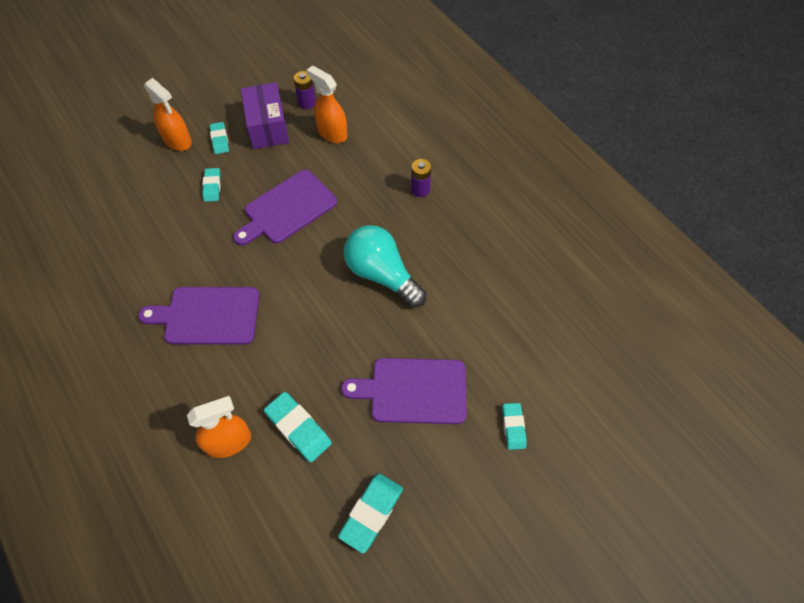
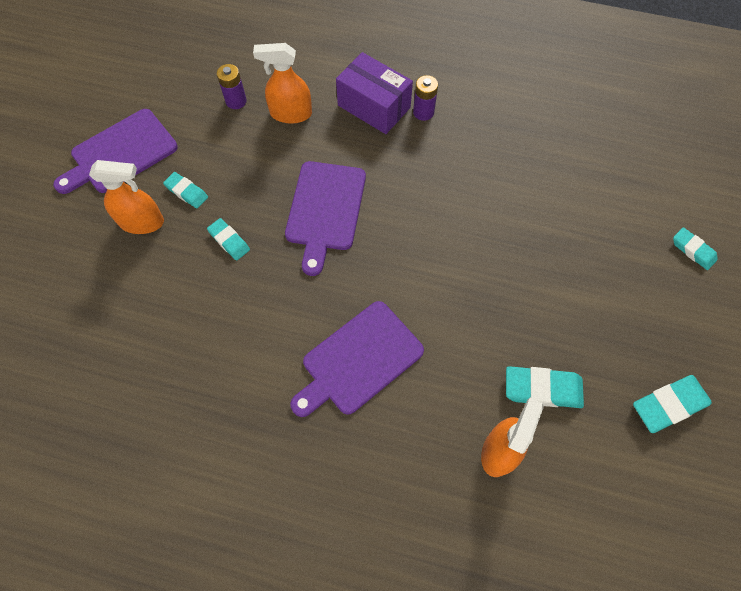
camera: 40 degrees left, 5 degrees up
(268, 127) = (222, 148): purple box -> purple box (374, 106)
(371, 513) = (669, 405): turquoise eraser -> turquoise eraser turned 75 degrees clockwise
(382, 274) = (469, 207): turquoise light bulb -> none
(413, 391) = (596, 282): purple cutting board -> purple cutting board (120, 153)

